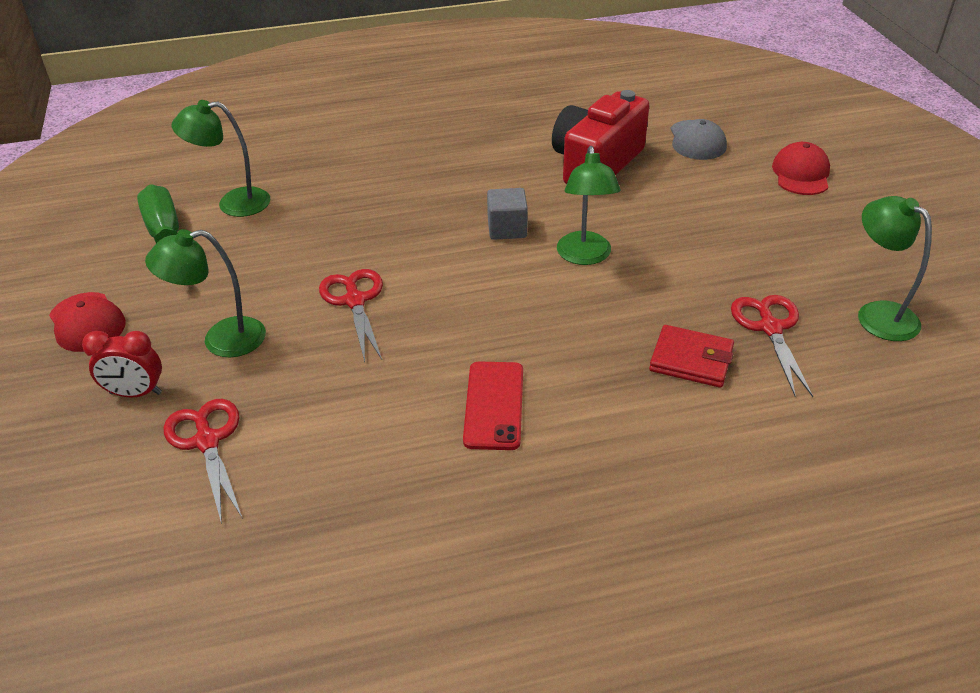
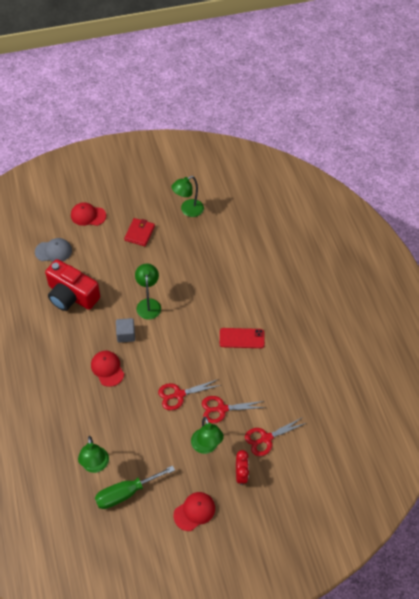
camera: 95 degrees left, 15 degrees up
(429, 209) = (107, 369): none -> red cap
(585, 256) = (148, 304): green lamp -> green lamp turned 90 degrees counterclockwise
(691, 360) = (215, 272): red wallet -> red wallet (139, 233)
(770, 328) = (196, 245): red scissors -> red scissors (222, 409)

